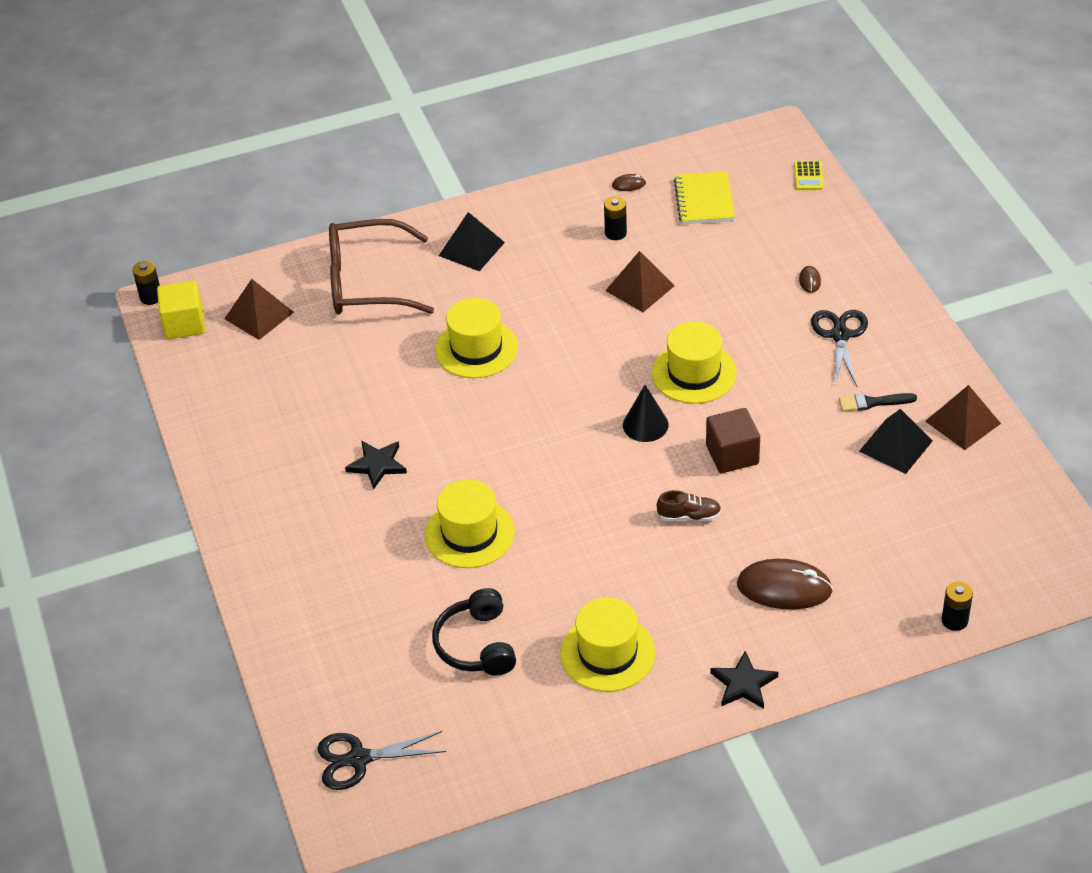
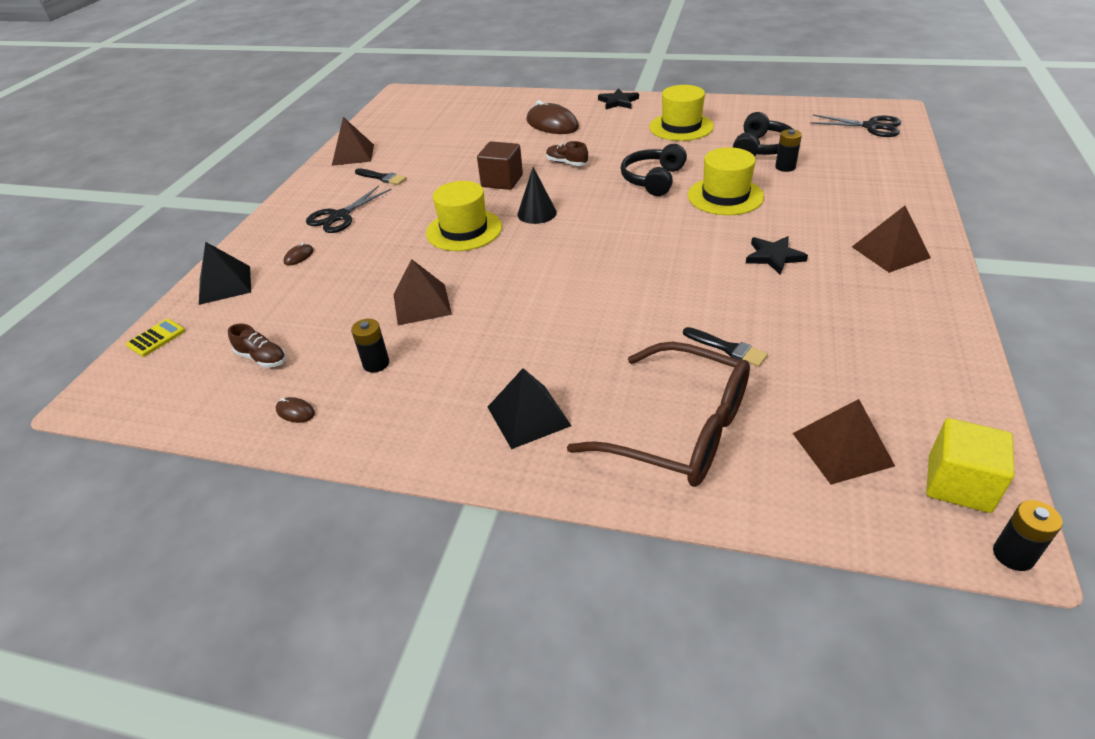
camera: 145 degrees left, 5 degrees down
(274, 516) = (890, 252): none -> brown pyramid
(368, 354) = (727, 348): none -> black brush
(476, 349) = (615, 312): yellow hat -> none
(566, 528) = (653, 179): none -> black headphones
(704, 200) = (262, 358): yellow notebook -> brown shoe
(896, 446) = (404, 156): black pyramid -> black pyramid (225, 284)
(954, 620) = (486, 95): black battery -> black battery (785, 167)

